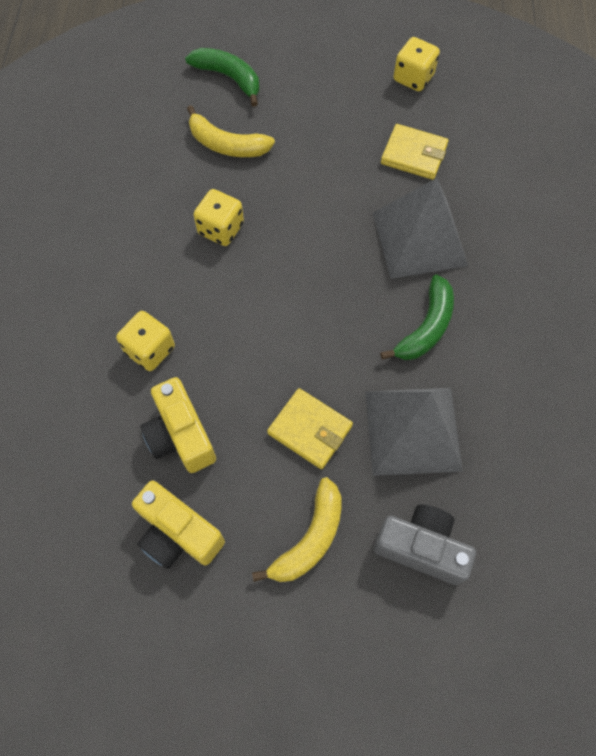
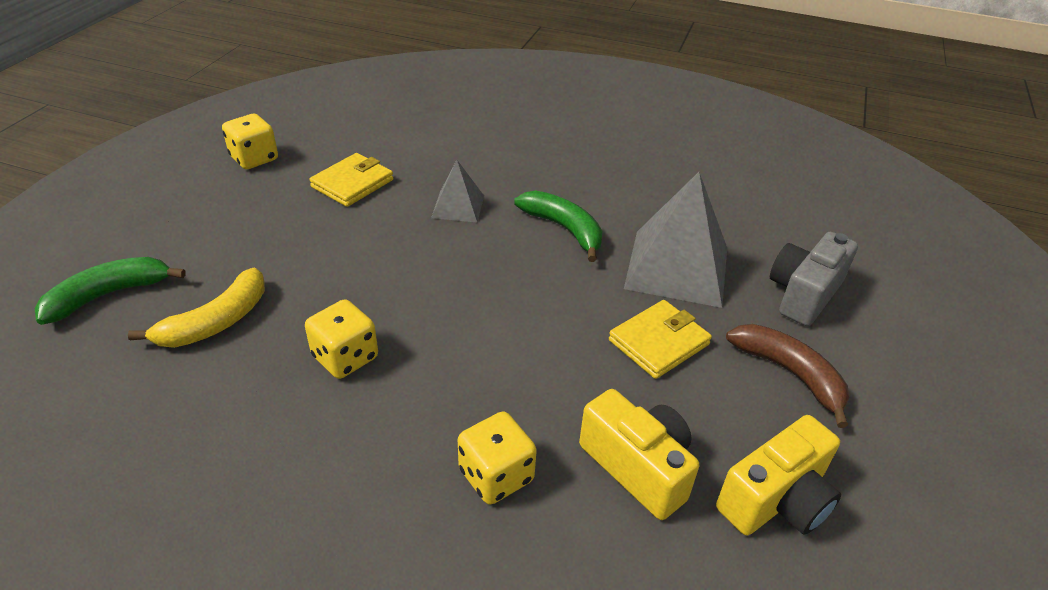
camera: 75 degrees left, 25 degrees down
(181, 435) = (638, 467): yellow camera -> yellow camera turned 120 degrees counterclockwise
(310, 538) = (790, 374): yellow banana -> brown banana
(419, 238) = (458, 206): grey pyramid -> grey pyramid, size x0.53

